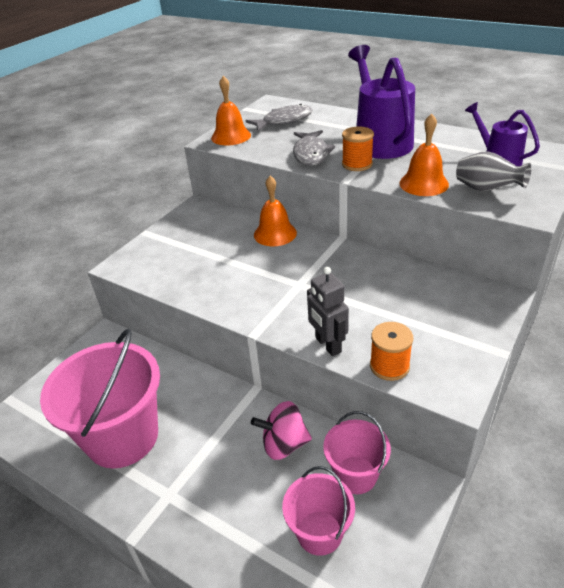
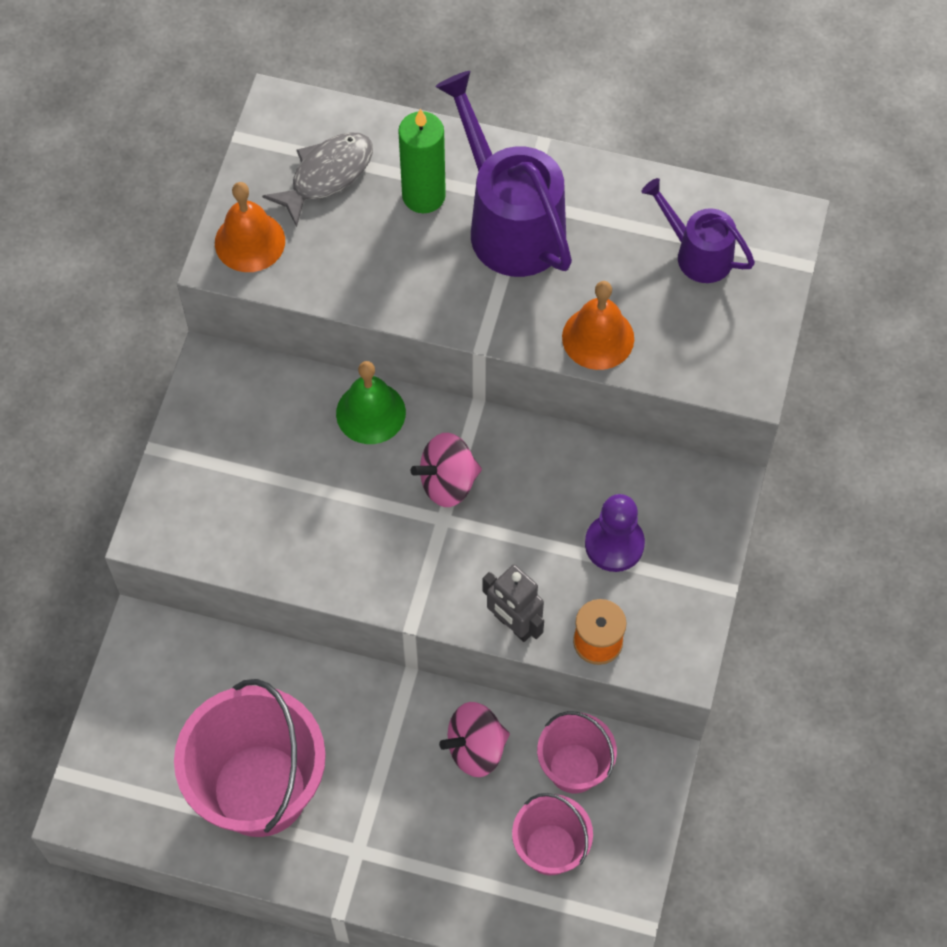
camera: 20 degrees left, 25 degrees up
(275, 233) = (370, 412): orange bell -> green bell
(309, 268) = (447, 482): none -> pink spinning top
(311, 154) = (407, 279): grey fish -> none
(333, 130) = (423, 196): none -> green candle
(357, 164) = (488, 299): orange spool -> none
(415, 313) = (614, 544): none -> purple pawn
(486, 189) = (687, 339): grey vase -> none

